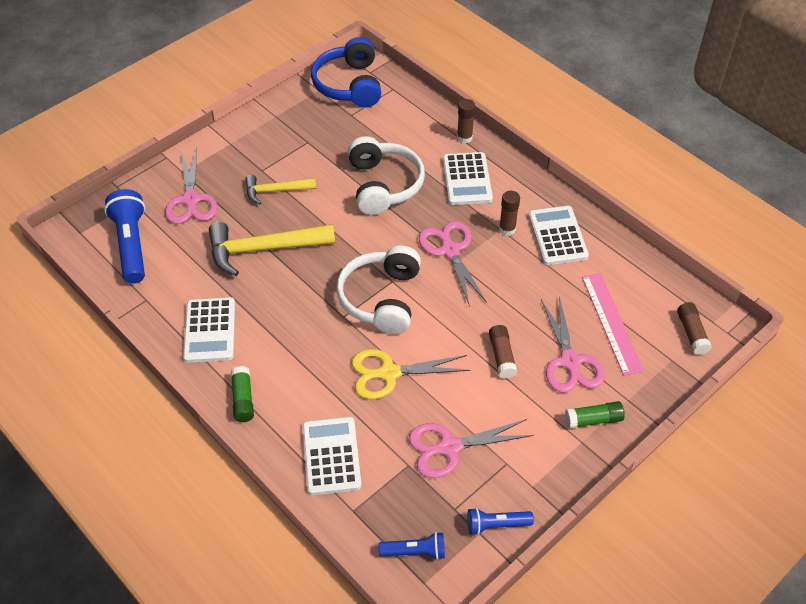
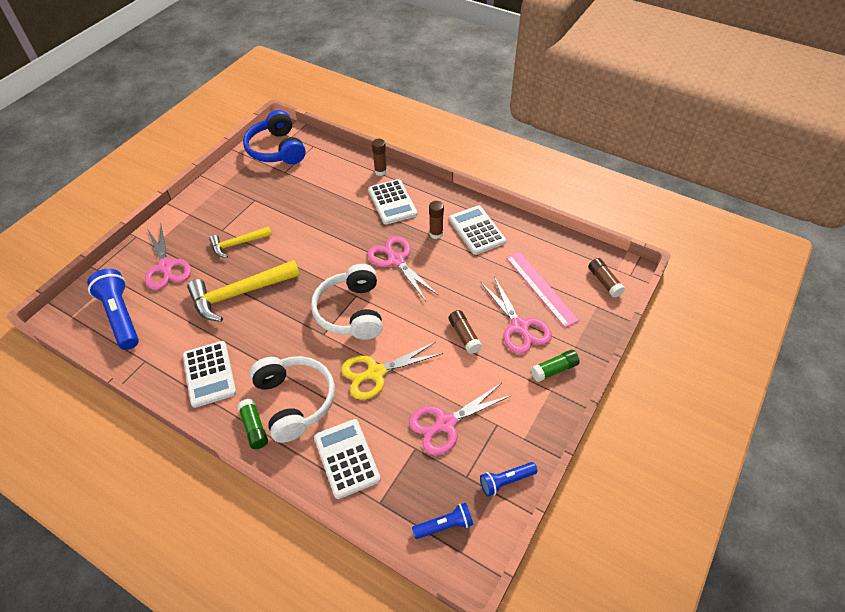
camera: 15 degrees left, 0 degrees up
(384, 185) = (327, 220): white headphones -> white headphones (295, 401)

